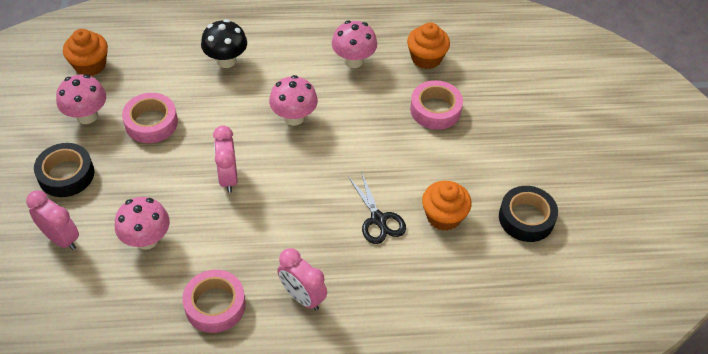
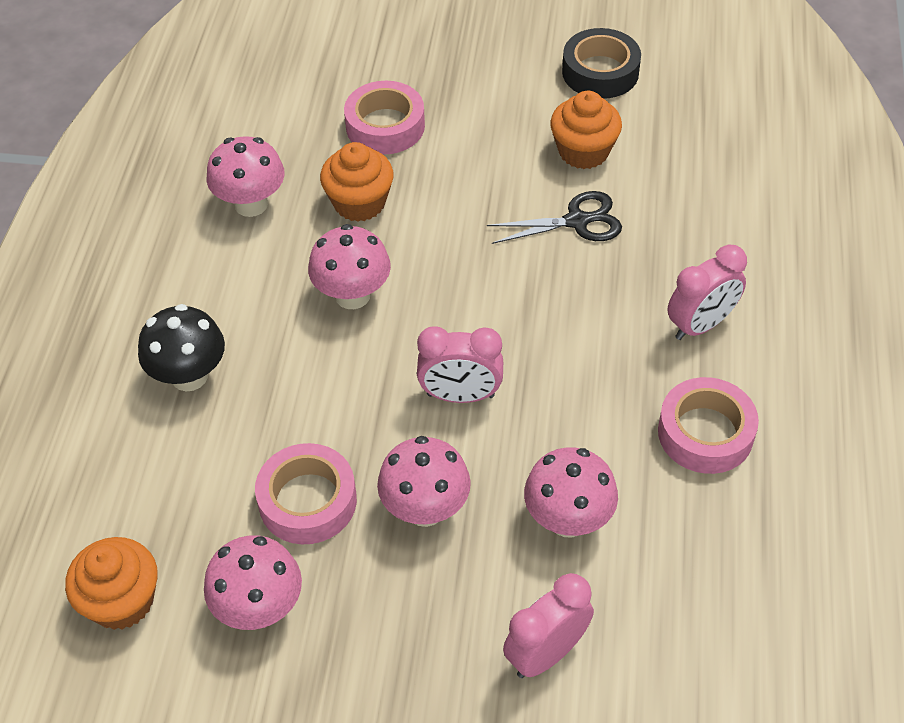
camera: 75 degrees left, 0 degrees up
(66, 174) = (399, 645): black tape -> none
(149, 173) = (425, 509): none -> pink mushroom
(426, 58) = (276, 118): orange cupcake -> orange cupcake (359, 203)

